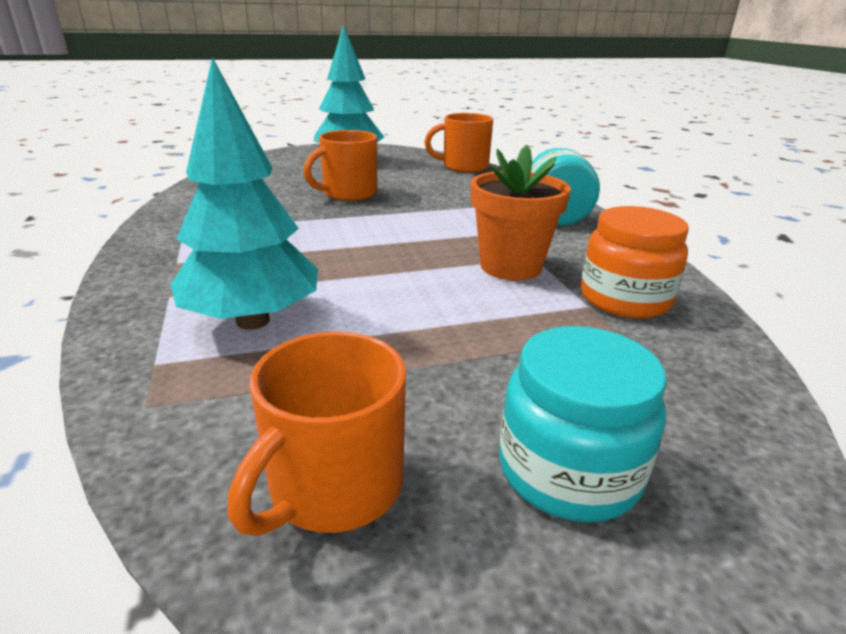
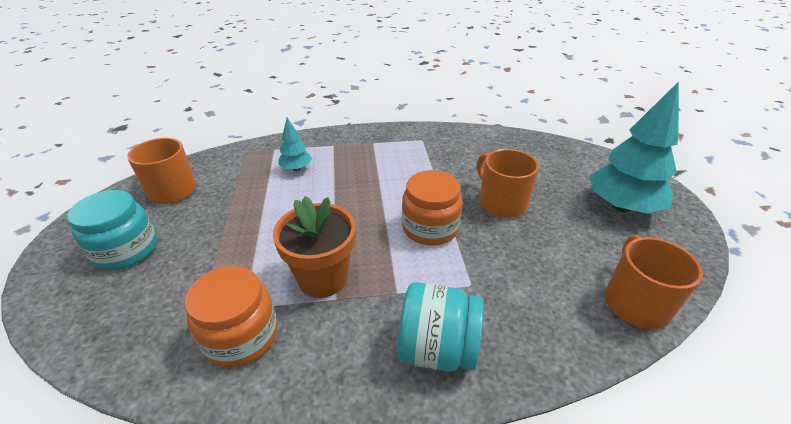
camera: 100 degrees right, 10 degrees up
(253, 321) = (296, 168): turquoise tree -> turquoise tree, size x0.50
(400, 221) = (430, 228): none -> orange jar

